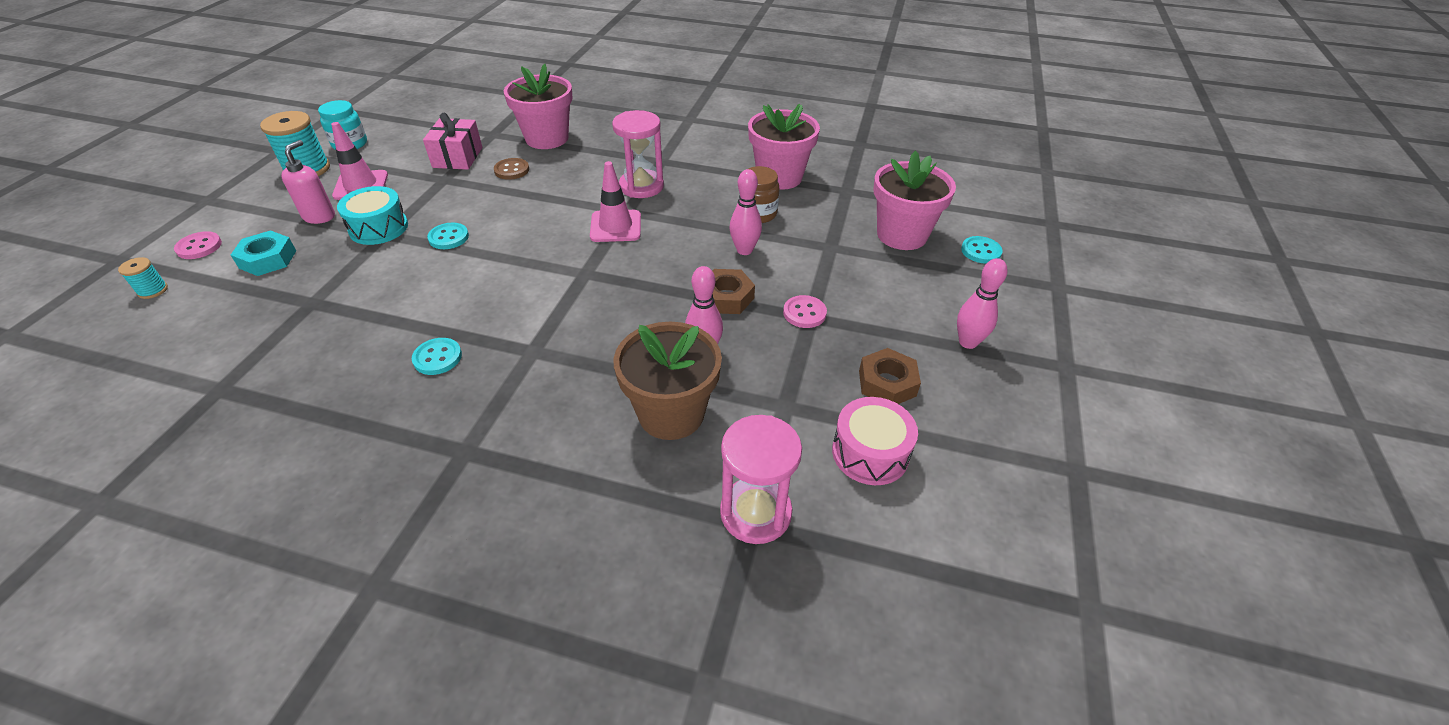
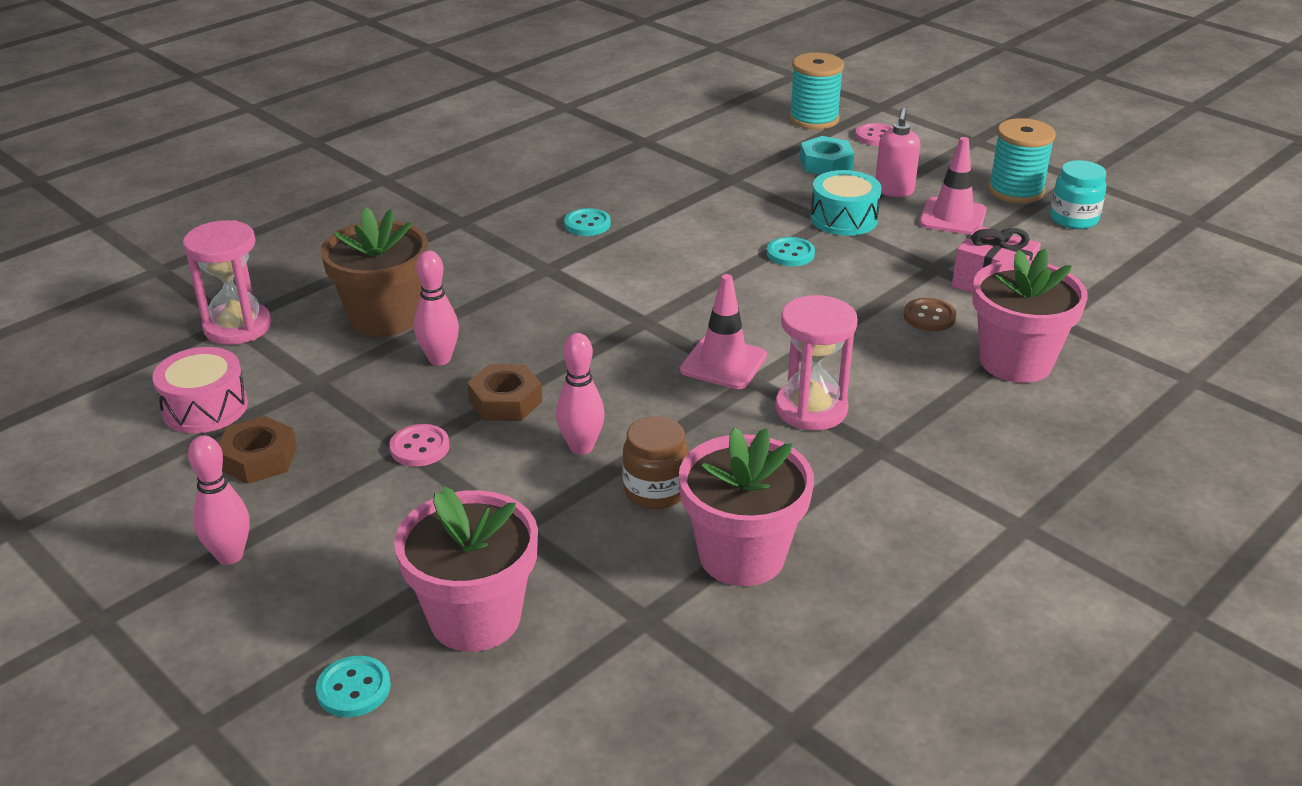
camera: 120 degrees right, 10 degrees down
(153, 290) = (814, 119): turquoise spool -> turquoise spool, size x2.00
(319, 216) = (894, 191): pink soap dispenser -> pink soap dispenser turned 60 degrees clockwise

